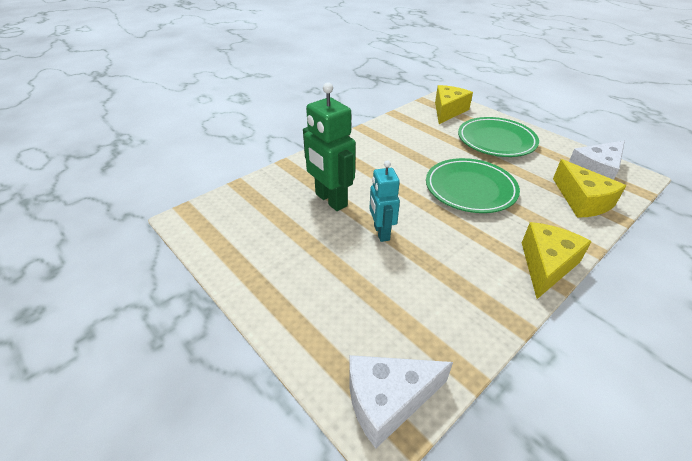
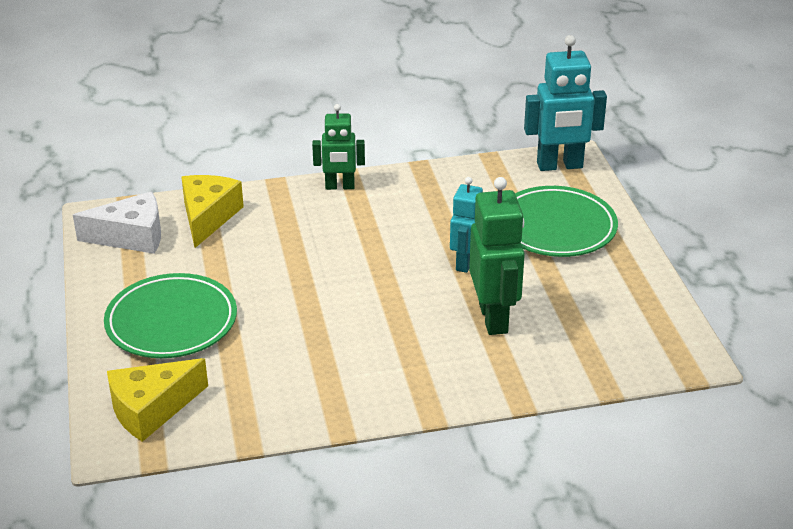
camera: 150 degrees left, 5 degrees down
(388, 400) = (560, 166): white cheese -> turquoise robot
(470, 189) = (309, 271): green plate -> green plate (556, 227)
(546, 265) = (340, 187): yellow cheese -> green robot

